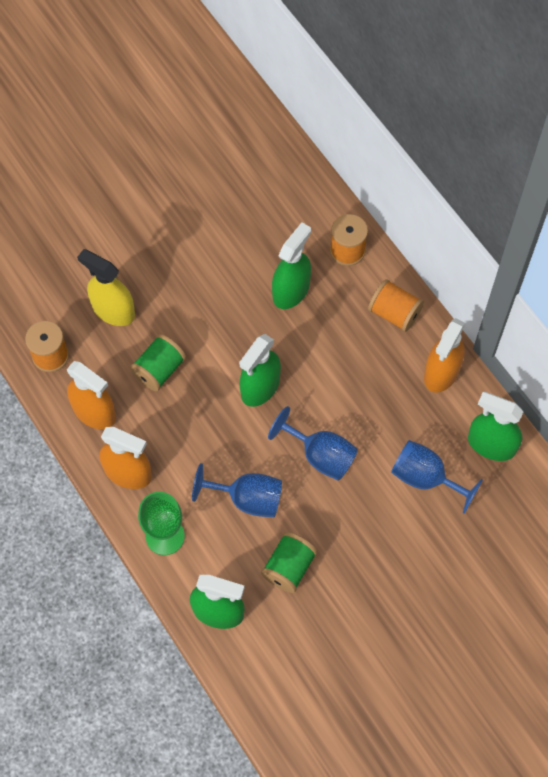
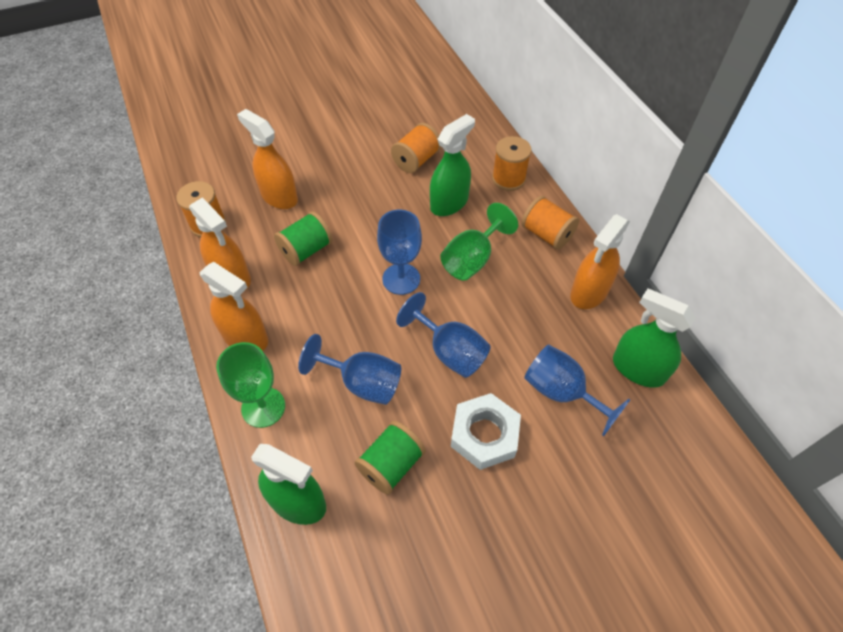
camera: 10 degrees right, 10 degrees down
(113, 310) = (279, 196): yellow spray bottle -> orange spray bottle
(246, 241) = (416, 160): none -> orange spool
(260, 387) = (401, 279): green spray bottle -> blue goblet
(325, 354) = (472, 259): none -> green goblet
(363, 528) = (484, 435): none -> white nut

